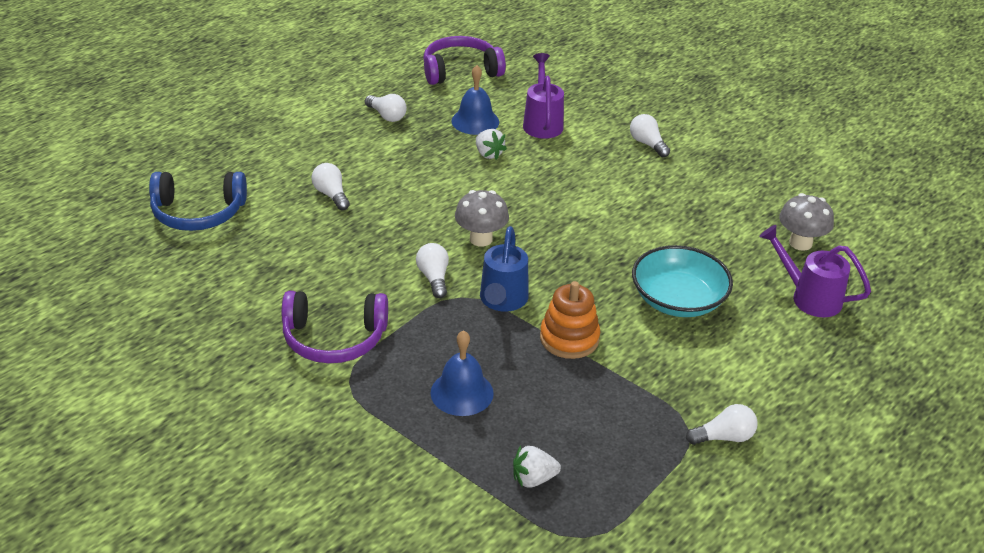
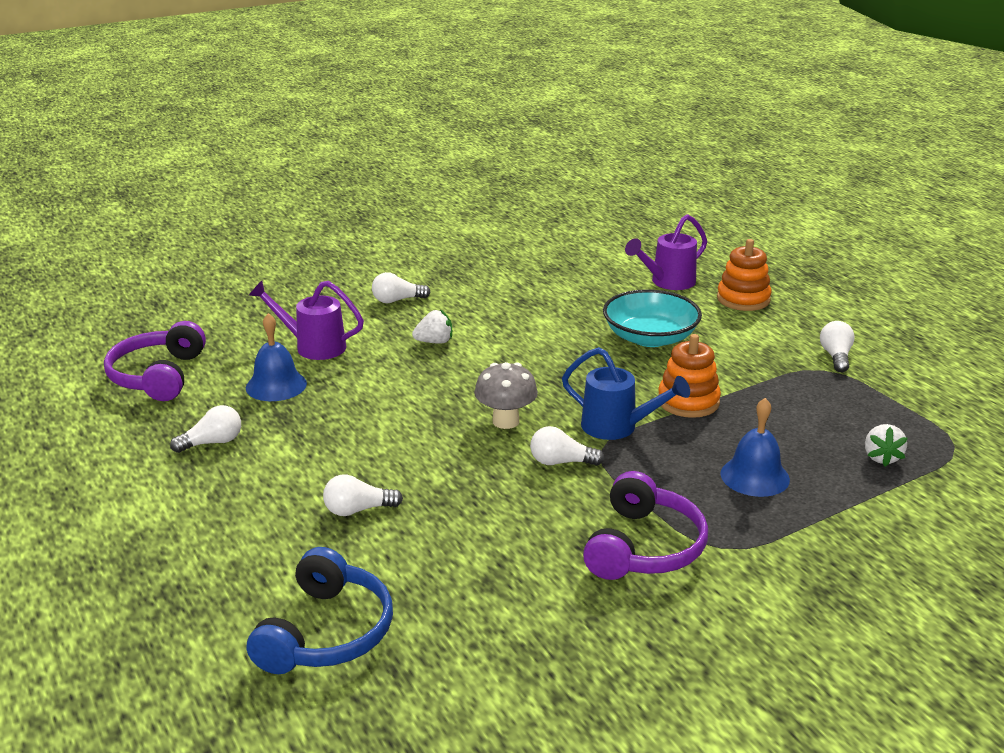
camera: 70 degrees left, 10 degrees down
(488, 154) = (349, 389): white strawberry -> white strawberry (434, 342)
(800, 243) = (593, 269): grey mushroom -> none
(811, 356) = (743, 299): none -> orange stacking toy

